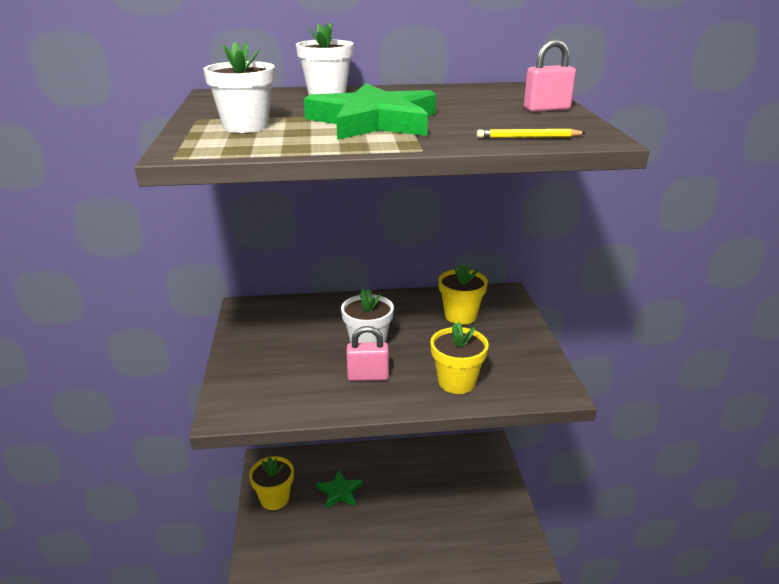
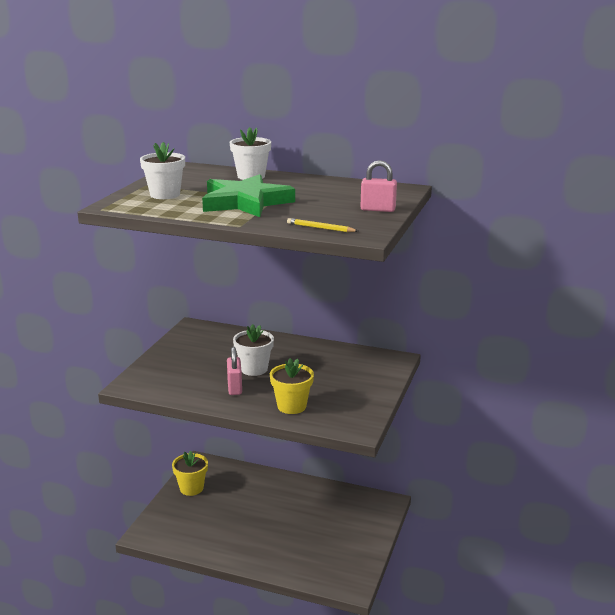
camera: 25 degrees right, 5 degrees down
(340, 492) = (241, 498): green star -> none
(368, 376) = (235, 388): pink padlock -> pink padlock turned 60 degrees clockwise
(460, 316) = (341, 366): yellow flower pot -> none

